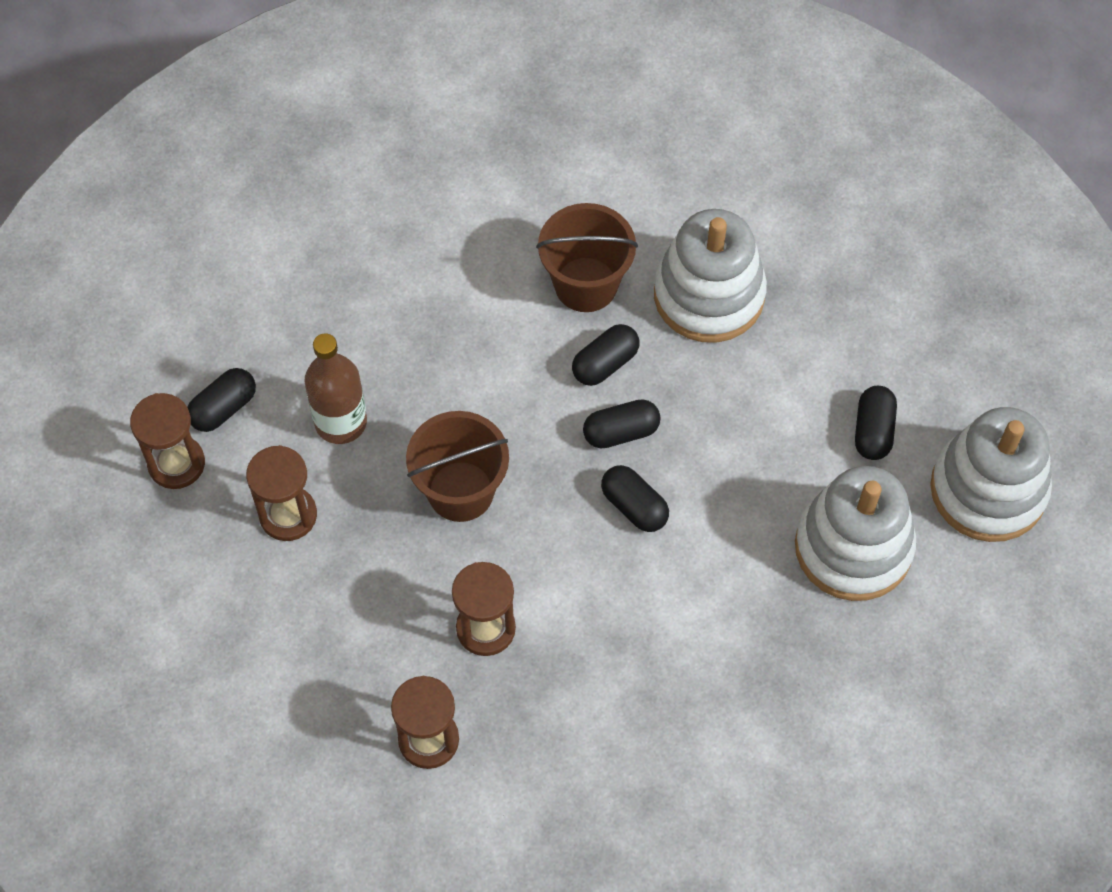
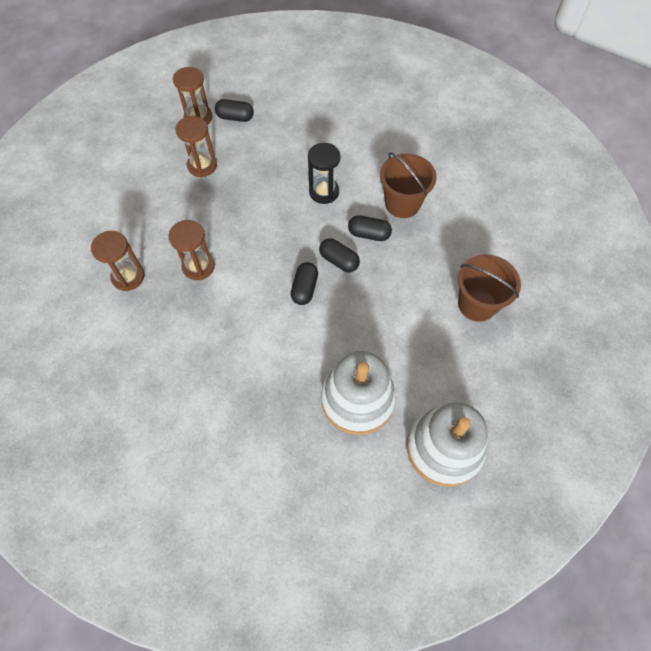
camera: 55 degrees right, 0 degrees up
(340, 422) = (260, 158): brown bottle -> none
(460, 491) = (260, 218): brown bucket -> brown bucket (477, 304)
(481, 374) = (324, 192): none -> black hourglass
(709, 295) = (441, 254): white stacking toy -> none
(873, 431) = (431, 370): black capsule -> none

